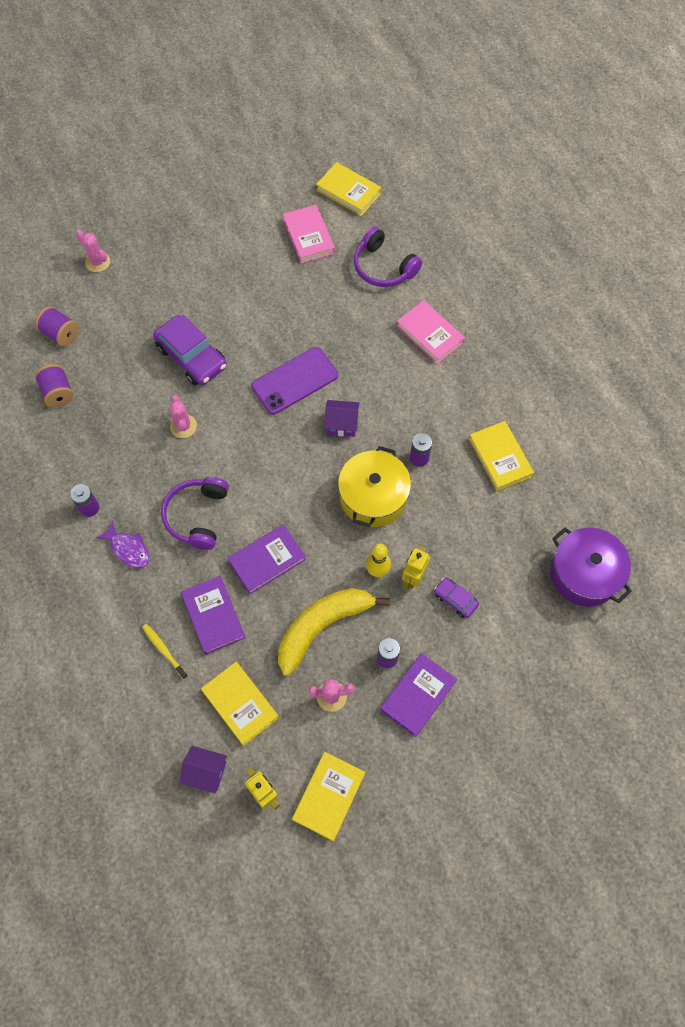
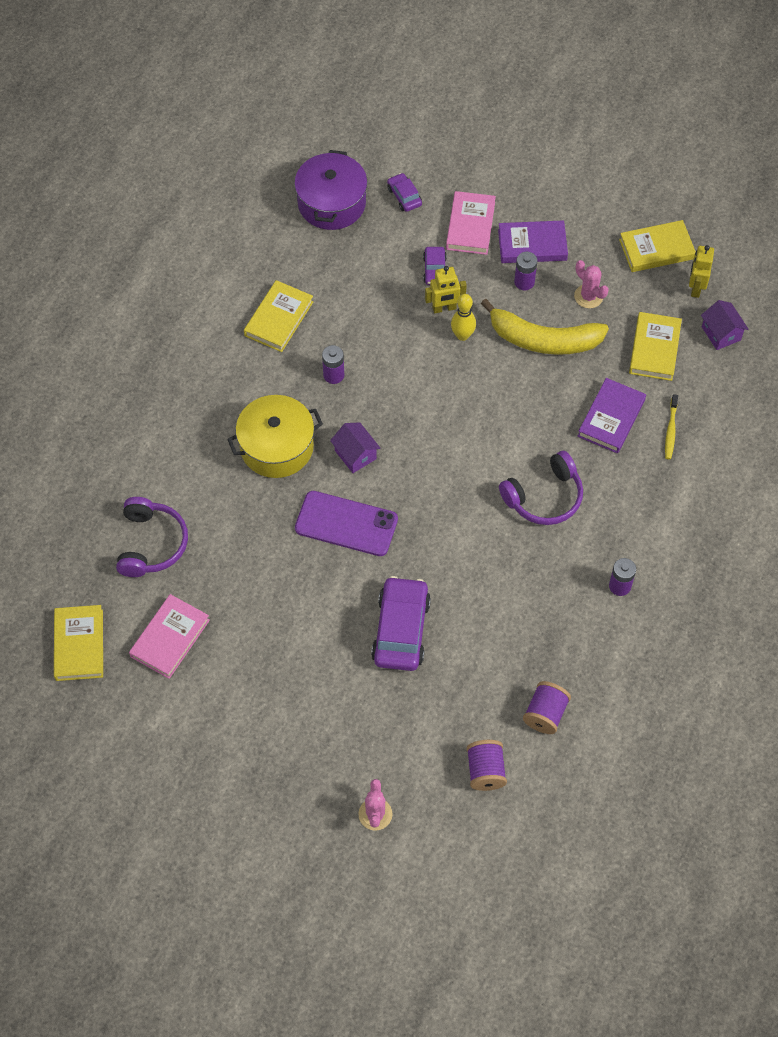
camera: 130 degrees left, 5 degrees down
(128, 549) = (622, 524): purple fish -> none
(183, 426) = (476, 577): pink cactus -> none
(267, 560) = (530, 417): purple book -> none
(373, 497) = (401, 383): yellow pot -> yellow pot (277, 447)
(430, 334) = (197, 452): pink book -> pink book (470, 226)
(548, 634) = (404, 196): none -> purple car

